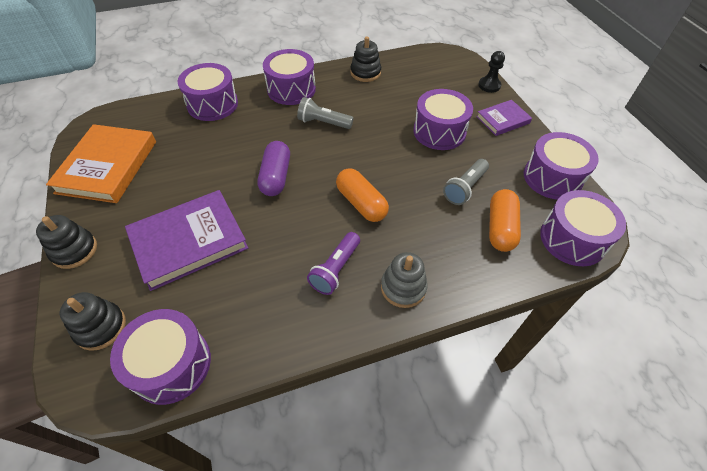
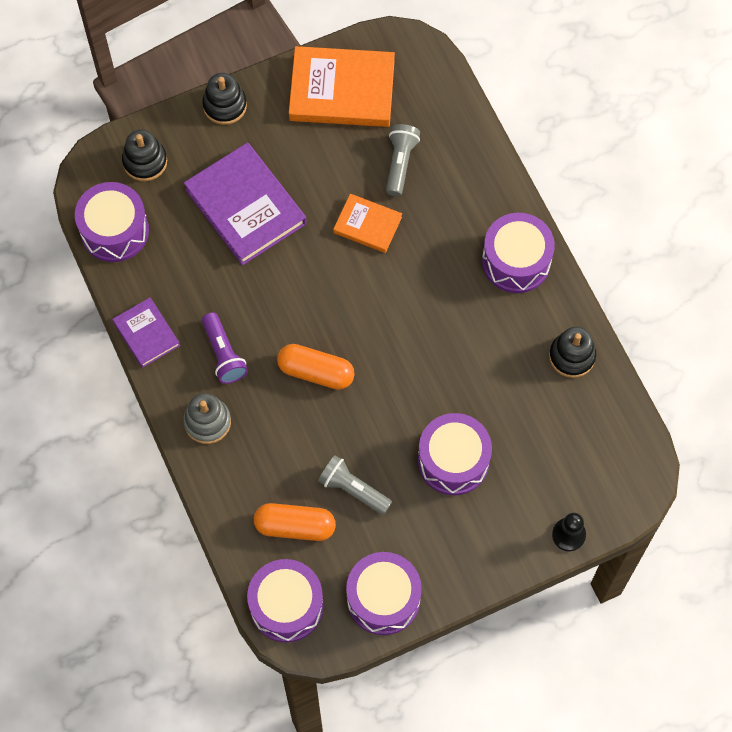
camera: 85 degrees right, 15 degrees up
(212, 104) = (469, 170): purple drum -> none
(237, 161) = (367, 225): none -> orange book
(276, 177) = (347, 273): purple capsule -> none
(323, 122) = (451, 312): grey flashlight -> grey flashlight (400, 163)
(335, 269) = (223, 354): purple flashlight -> purple flashlight turned 135 degrees counterclockwise
(361, 203) = (316, 372): orange capsule -> orange capsule turned 60 degrees clockwise
(502, 120) = (490, 547): purple book -> purple book (146, 334)

